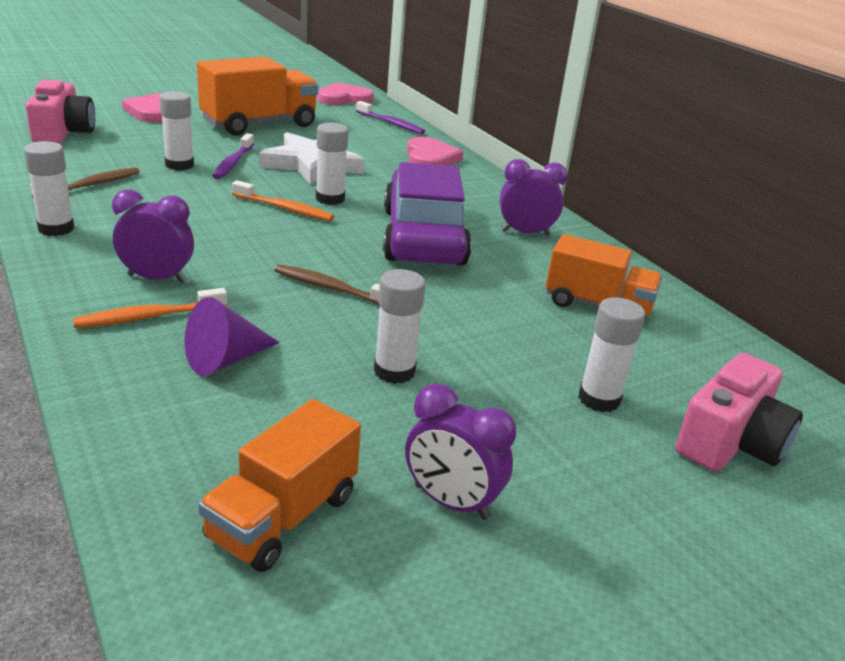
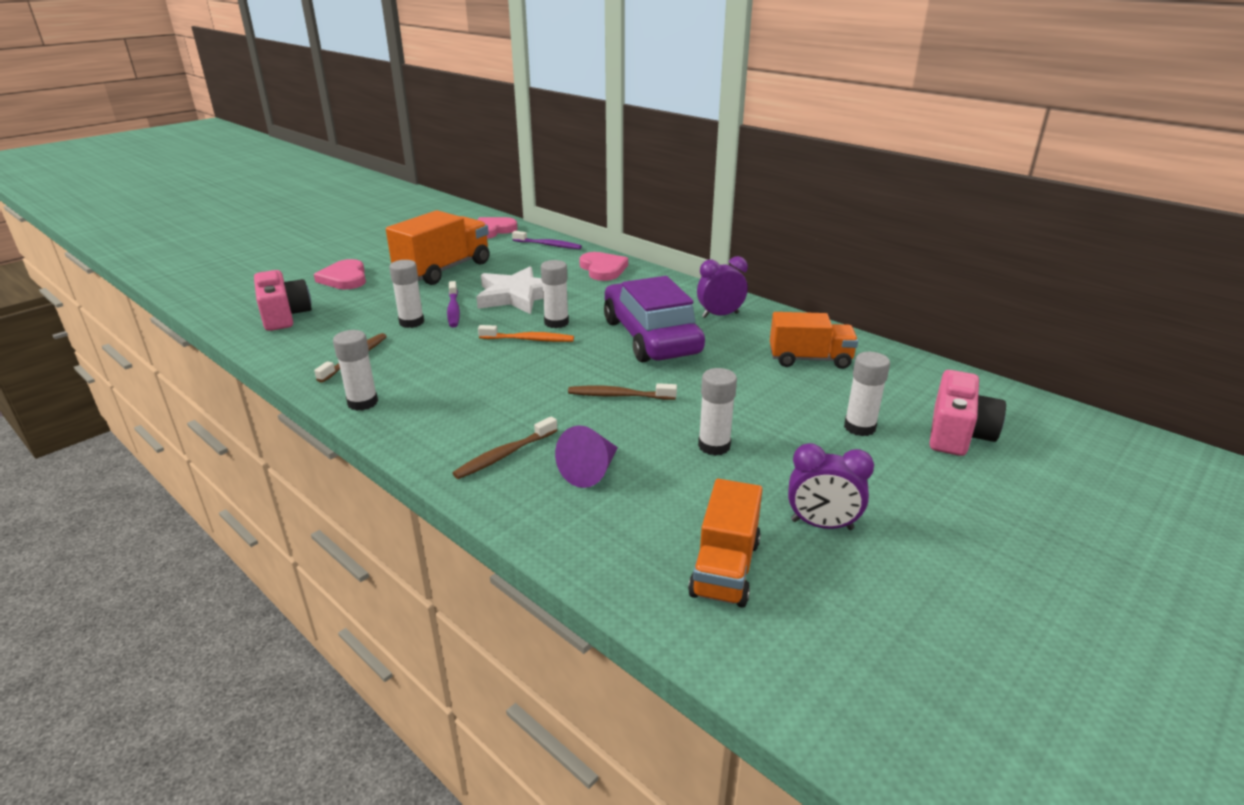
camera: 15 degrees left, 0 degrees up
(148, 317) = (504, 455): orange toothbrush -> brown toothbrush
(157, 279) = (483, 423): purple clock -> none

